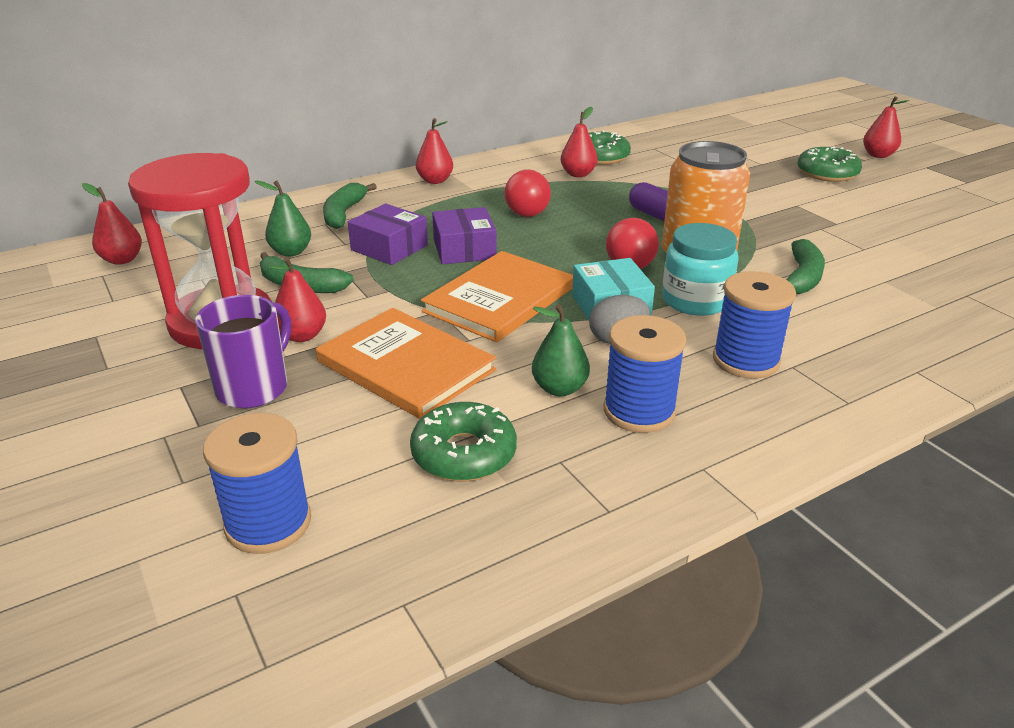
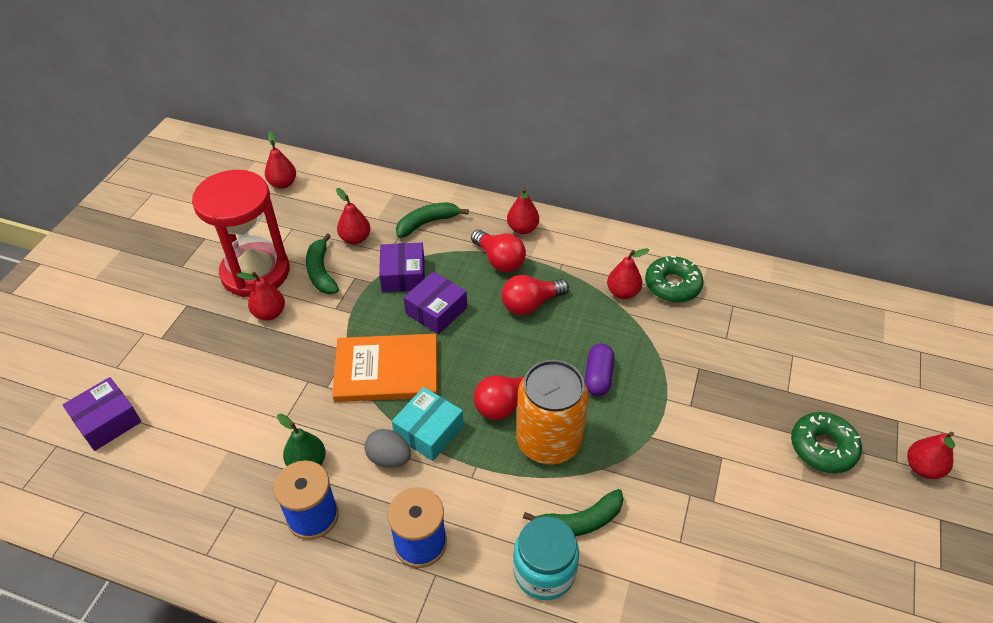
camera: 50 degrees right, 15 degrees up
(254, 387) = (207, 333): purple mug -> none
(268, 523) = (107, 421): blue spool -> purple box
(291, 252) = (355, 238): green pear -> red pear
(405, 366) = (275, 378): orange book -> none
(454, 202) = (499, 260): none -> red light bulb
(464, 453) = (212, 459): green donut -> none
(695, 300) = (480, 473): turquoise jar -> turquoise jar (544, 571)

